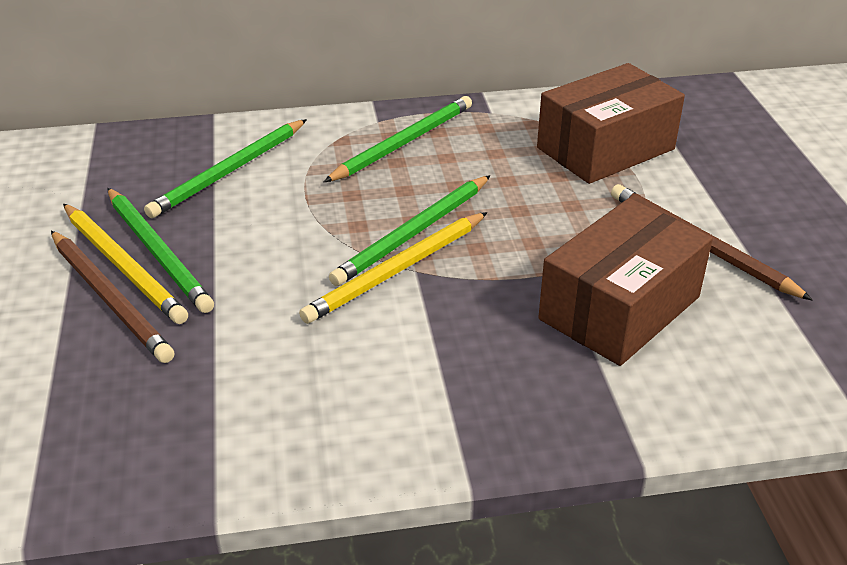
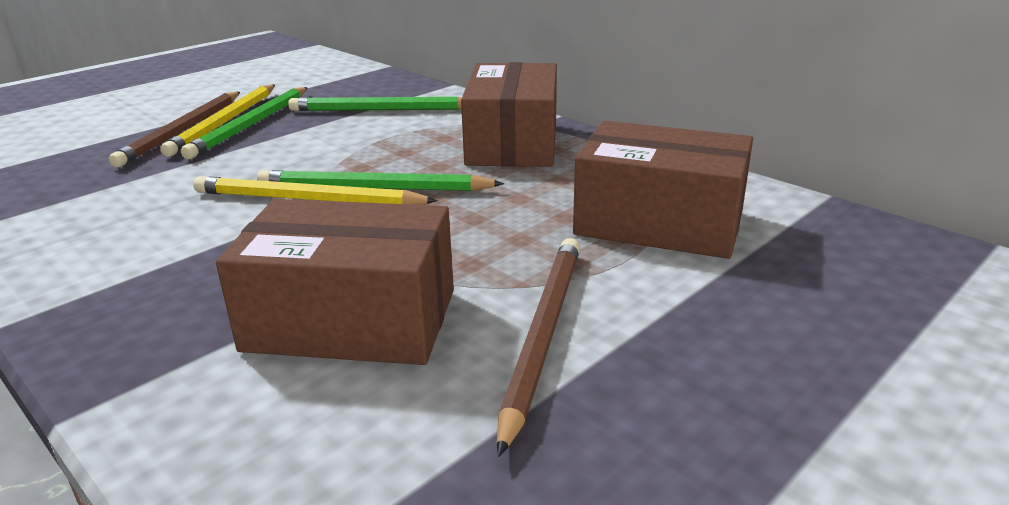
camera: 55 degrees right, 10 degrees down
(403, 143) = (513, 143): green pencil -> brown box

